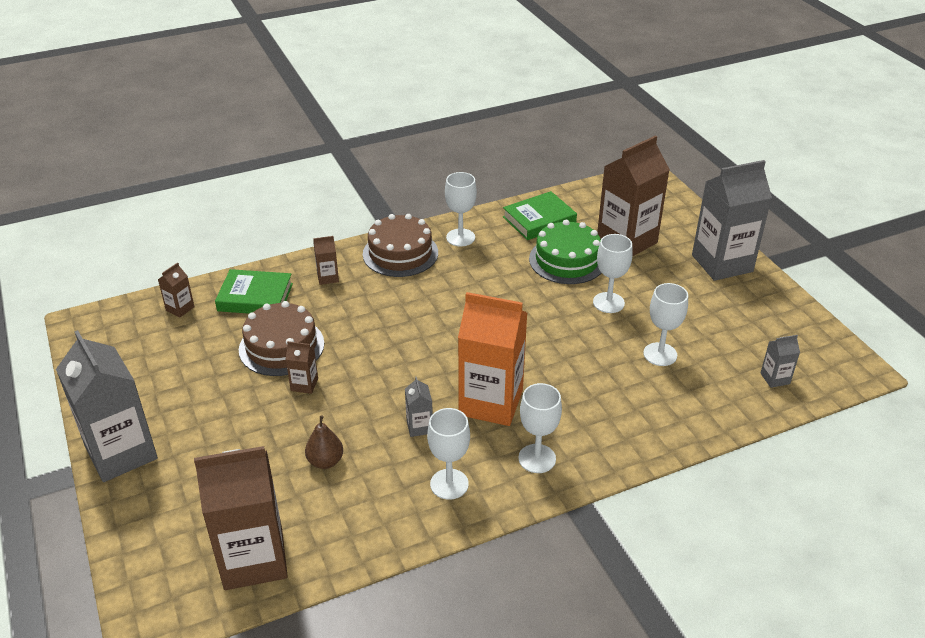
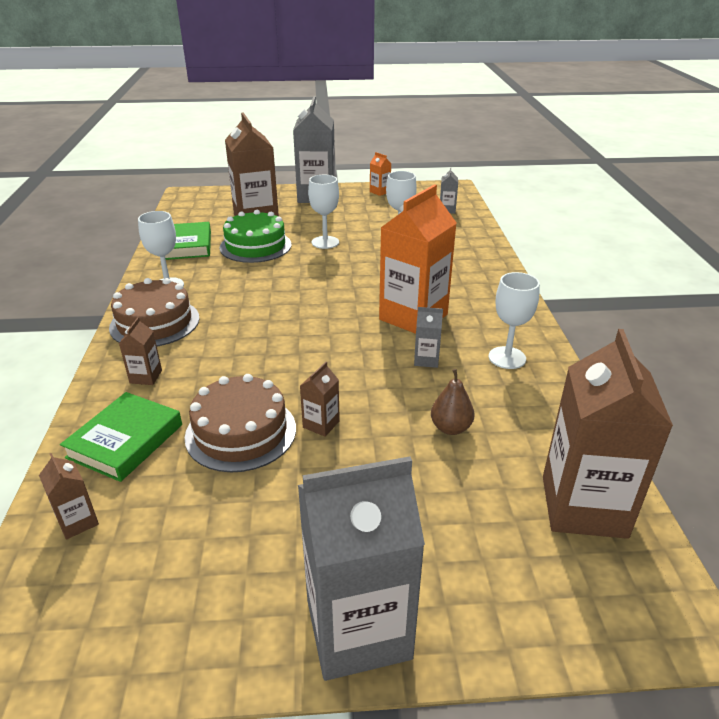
camera: 70 degrees left, 5 degrees down
(537, 458) = (490, 310): white goblet -> none
(781, 308) = (380, 192): none -> orange carton

